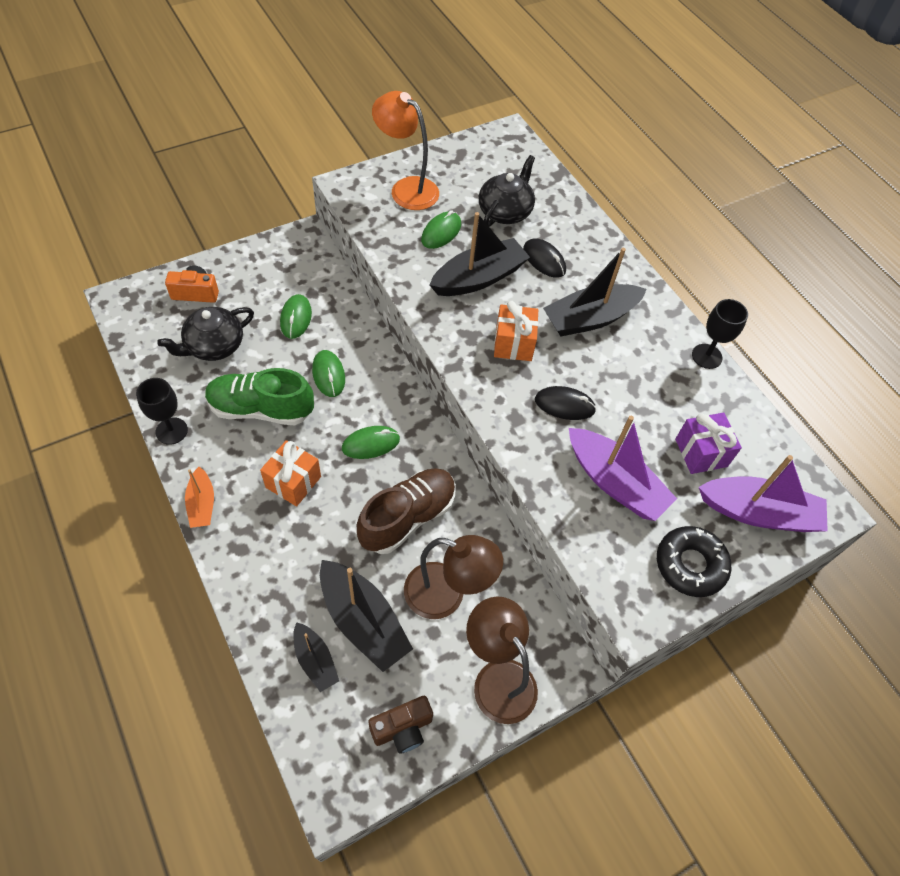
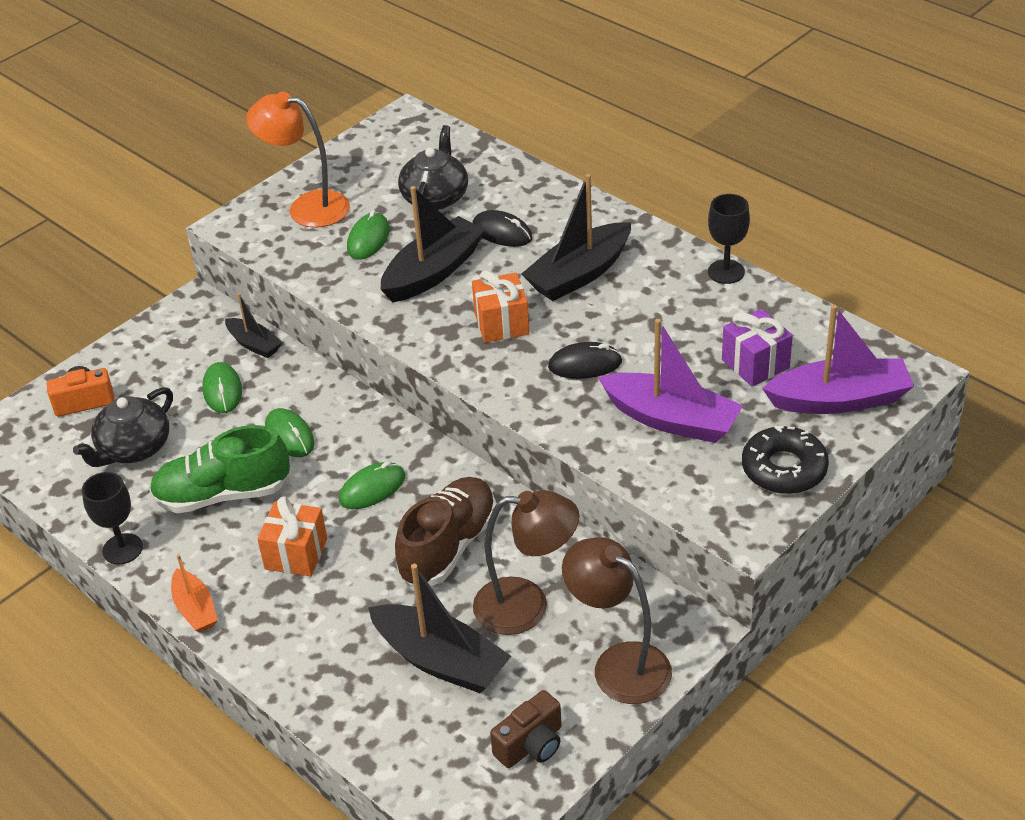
camera: 10 degrees left, 15 degrees down
(315, 660) = (401, 714): black boat -> black boat (254, 344)

